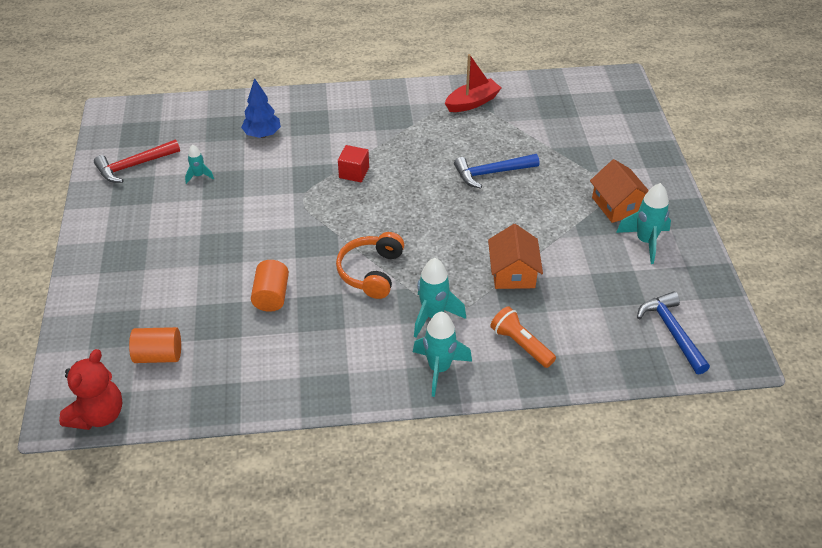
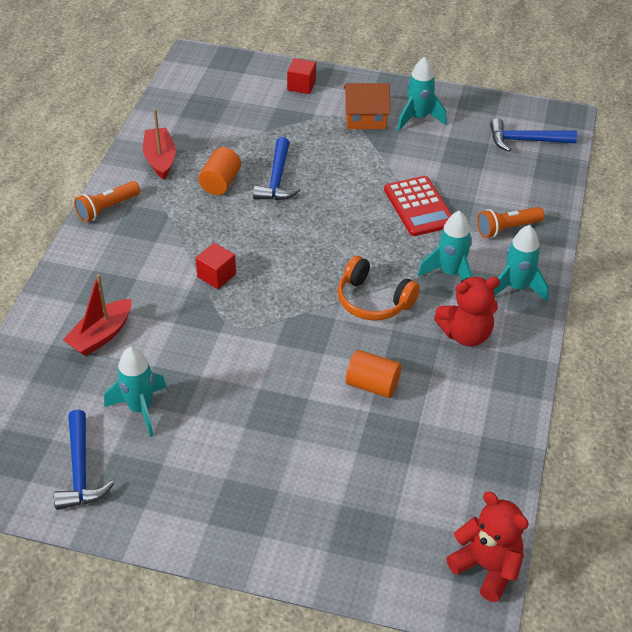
camera: 70 degrees left, 0 degrees up
(134, 166) = (80, 470): red hammer -> blue hammer
(158, 355) = (420, 498): orange cylinder -> orange cylinder (220, 183)
(199, 176) = (140, 409): turquoise rocket -> turquoise rocket, size x1.80
(262, 135) = (101, 335): blue tree -> red boat
(358, 344) = (465, 334): none -> red teddy bear
(397, 95) = (107, 209): none -> orange flashlight
(513, 273) = (419, 207): orange house -> red calculator
(633, 152) = (301, 86): none -> red cube

